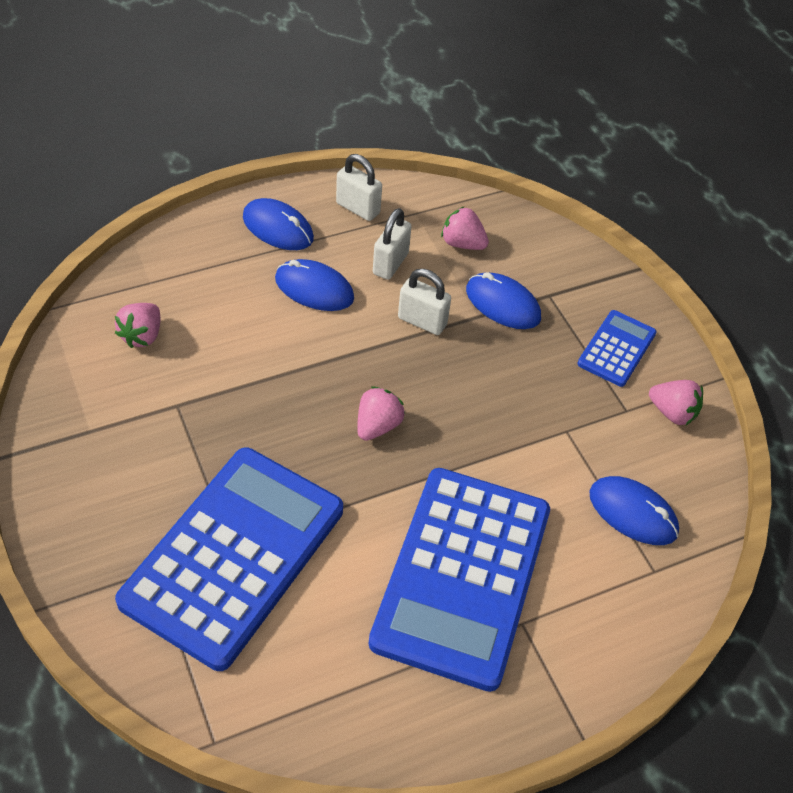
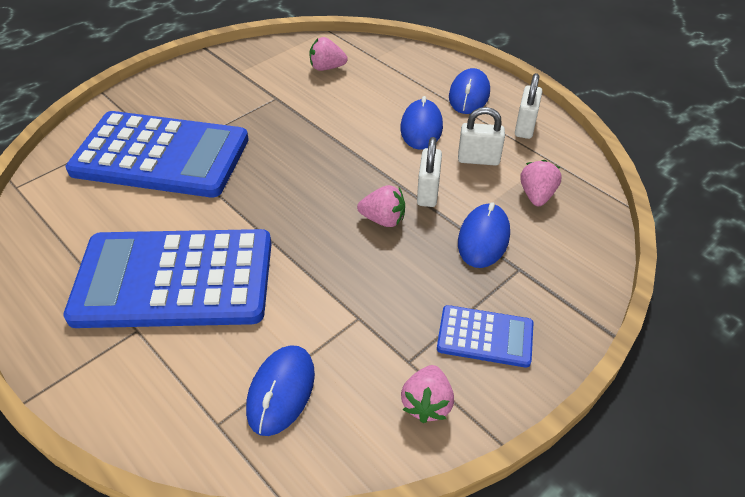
camera: 75 degrees right, 5 degrees down
(377, 425) = (304, 194): pink strawberry -> pink strawberry (383, 219)

